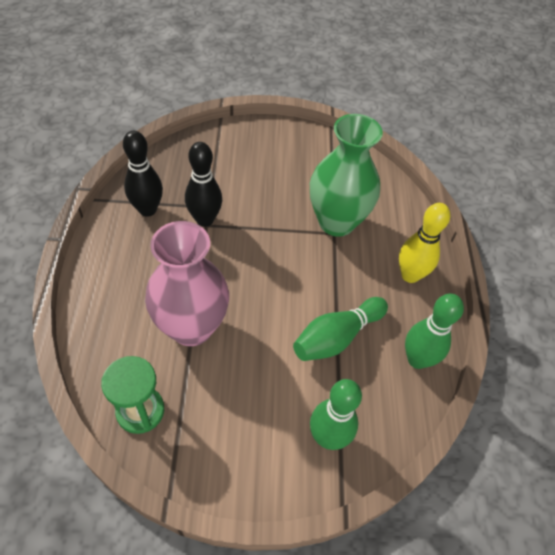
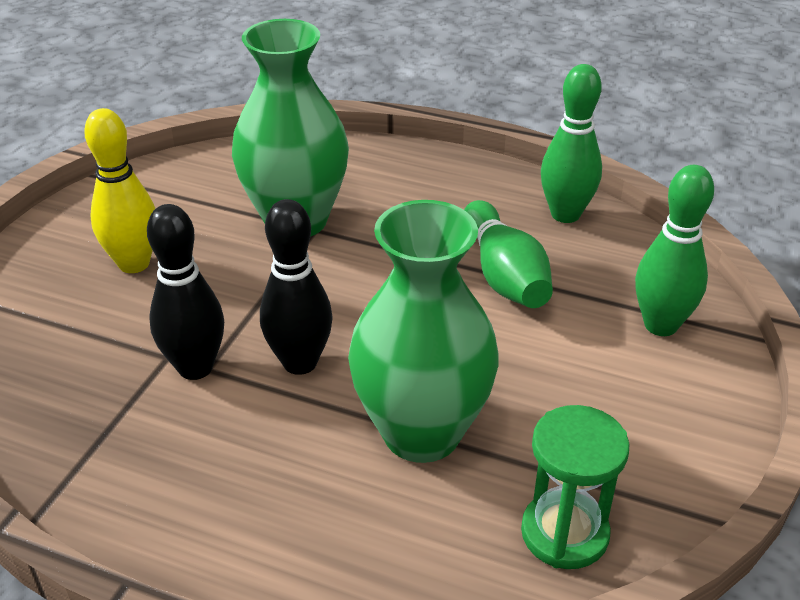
camera: 65 degrees left, 15 degrees down
(147, 210) = (117, 444): black bowling pin -> black bowling pin (300, 362)
(191, 327) = (421, 432): pink vase -> green vase
(410, 275) = (429, 181): yellow bowling pin -> yellow bowling pin (134, 263)

